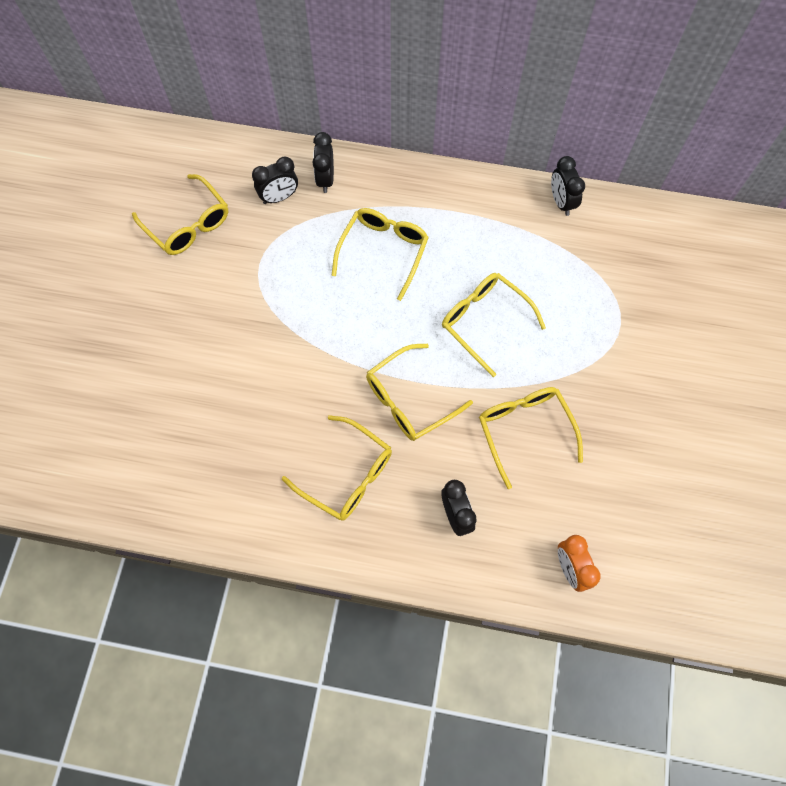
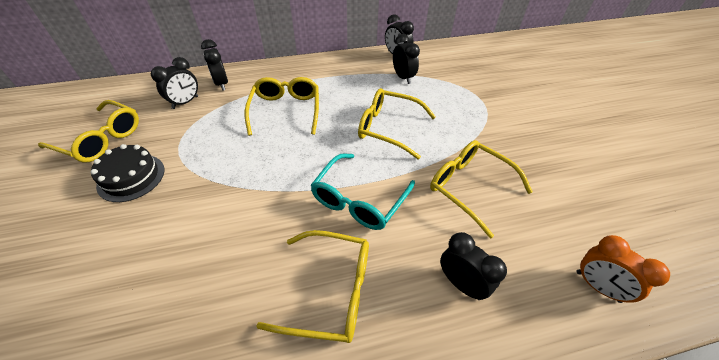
camera: 25 degrees left, 20 degrees down
(210, 288) = (131, 177): none -> black cake
(409, 400) = (359, 200): yellow glasses -> turquoise glasses
(546, 247) = (403, 77): none -> black clock

